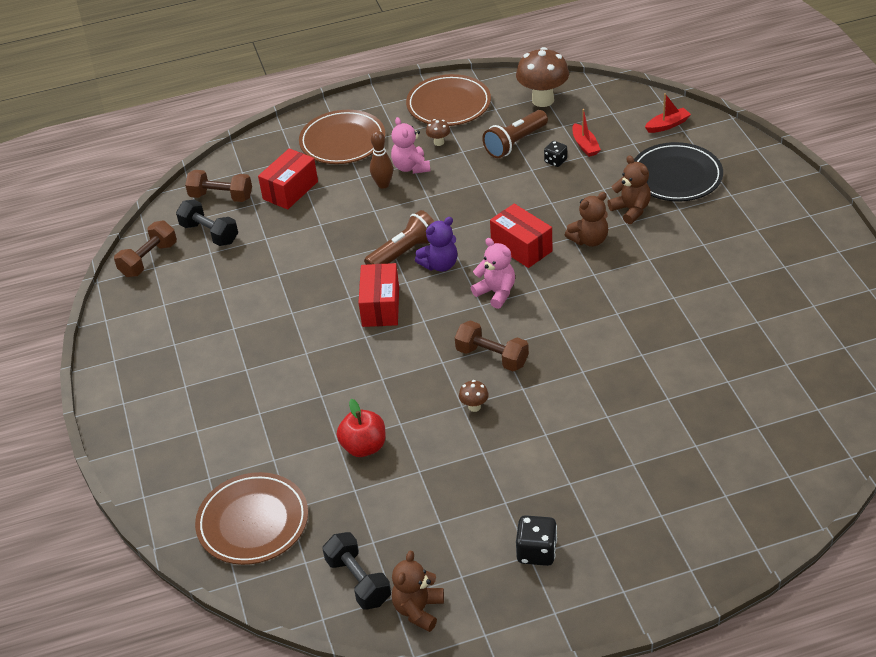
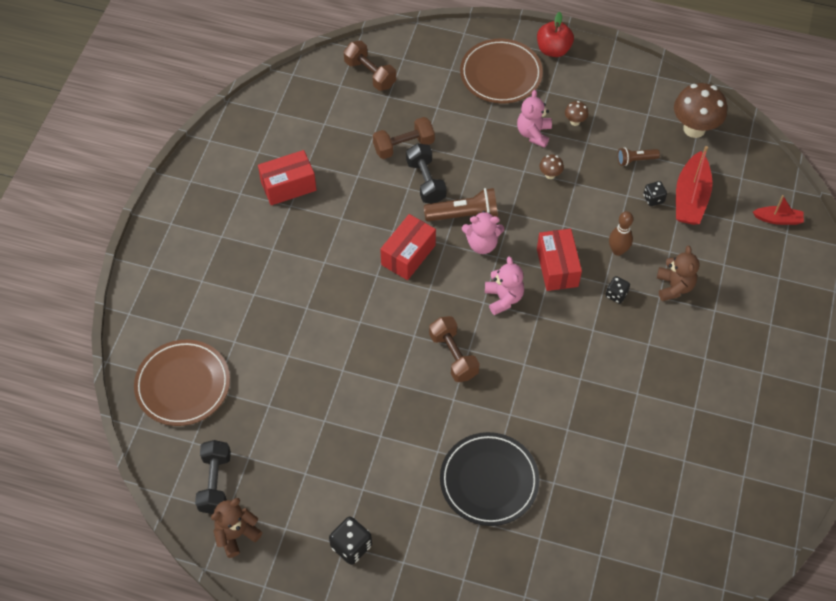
camera: 30 degrees right, 15 degrees up
(148, 260) = (276, 103): brown dumbbell -> brown dumbbell (403, 146)
(209, 233) = (336, 105): black dumbbell -> black dumbbell (426, 181)
(290, 190) = (425, 99): red box -> red box (288, 186)
(364, 447) = (302, 373): red apple -> red apple (553, 50)
(383, 184) = (499, 138): brown bowling pin -> brown bowling pin (618, 250)
(440, 265) = (482, 244): purple teddy bear -> pink teddy bear
(448, 104) = (613, 87): brown plate -> none
(474, 407) = (405, 392): brown mushroom -> brown mushroom (550, 175)
(515, 143) = (635, 160): brown flashlight -> brown flashlight, size x0.57
(585, 145) = (691, 197): red boat -> red boat, size x1.78
(589, 240) = (616, 294): brown teddy bear -> black dice
(676, 176) = (740, 276): black plate -> black plate (489, 481)

